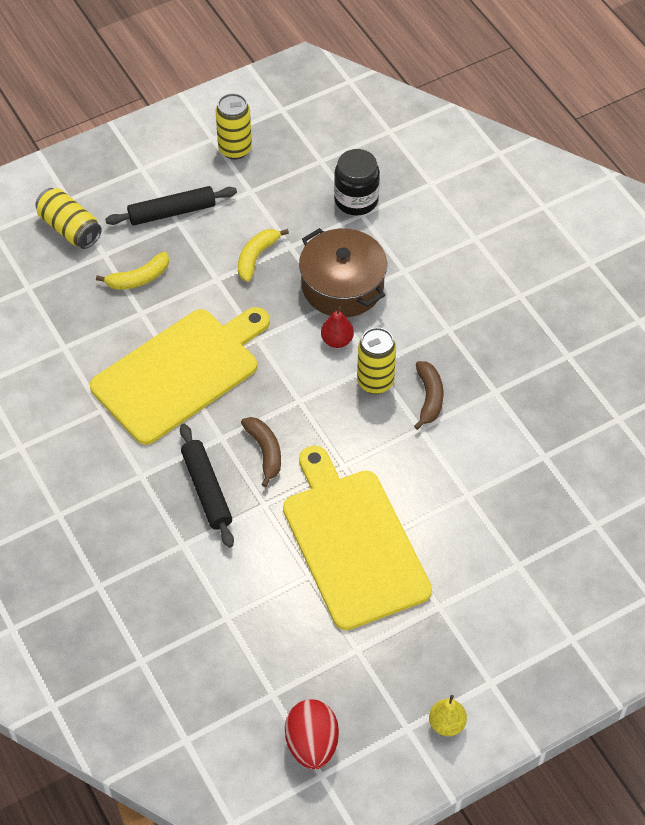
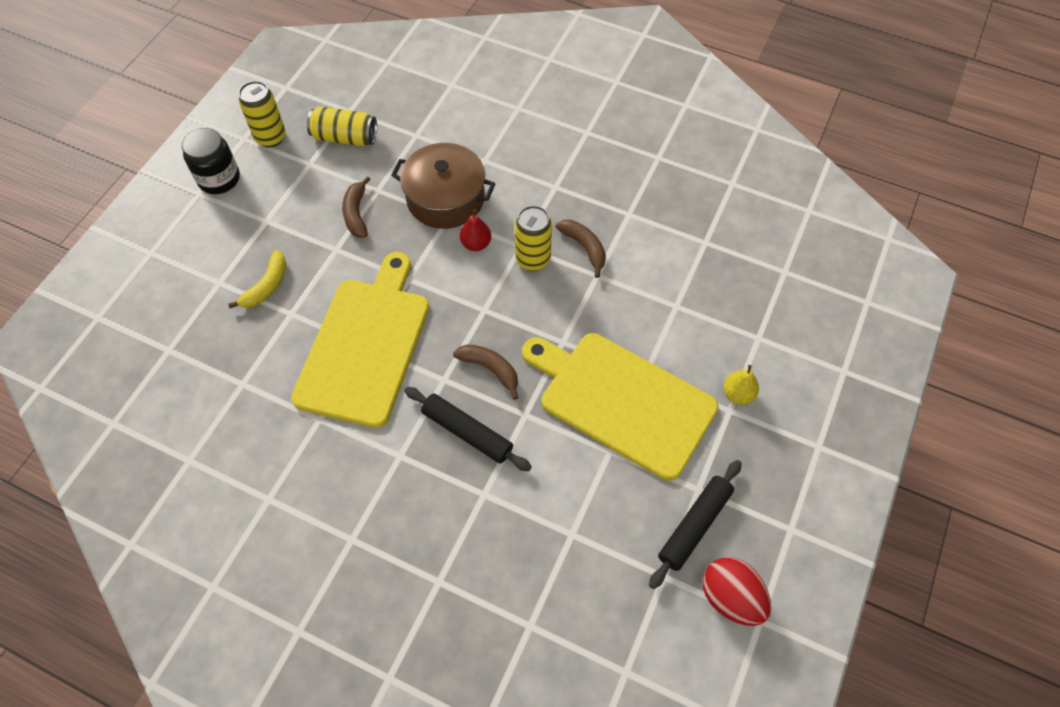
camera: 35 degrees left, 5 degrees up
(70, 228) = (170, 277): yellow can -> yellow can (345, 137)
(172, 212) = (254, 215): black rolling pin -> black rolling pin (694, 526)
(256, 257) = (356, 213): yellow banana -> brown banana
(356, 200) = (403, 126): black jar -> black jar (219, 179)
(446, 724) = (816, 504): yellow pear -> yellow pear (738, 394)

